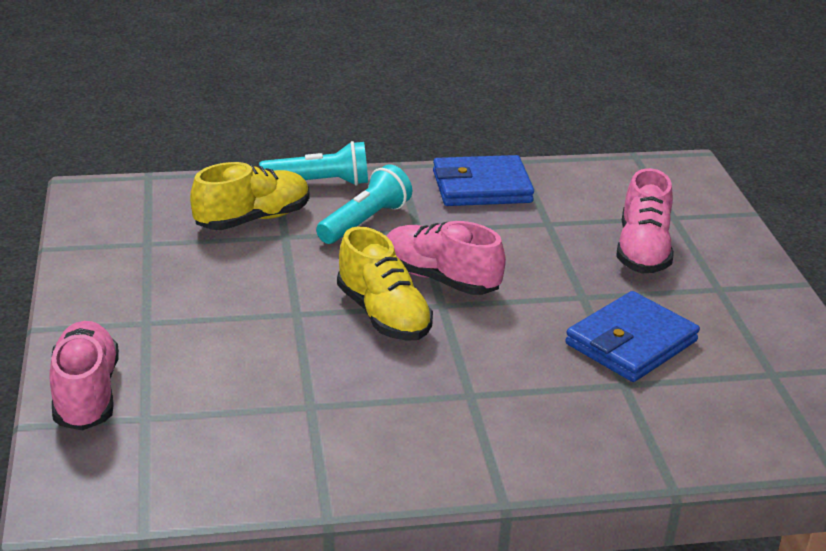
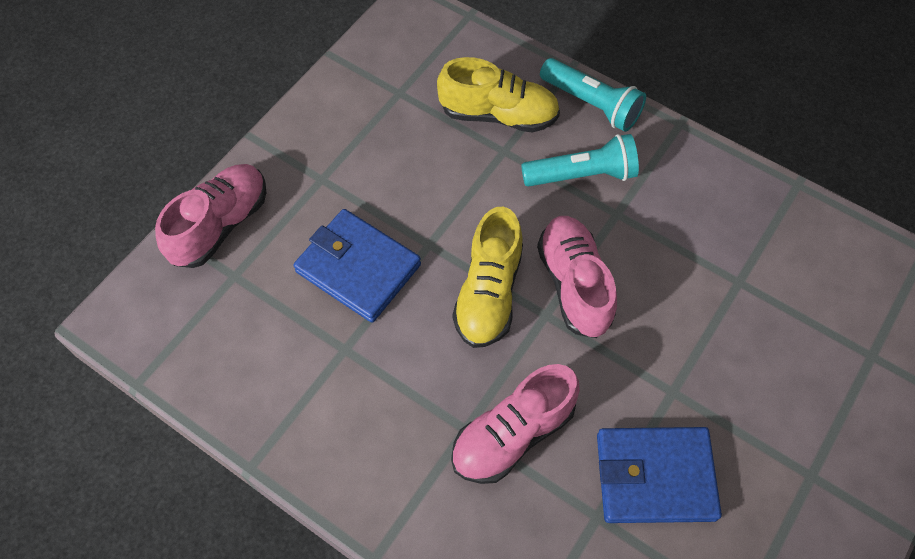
camera: 45 degrees right, 30 degrees up
(481, 187) = (726, 196): blue wallet -> blue wallet (358, 268)
(642, 251) = (790, 377): pink shoe -> pink shoe (512, 434)

